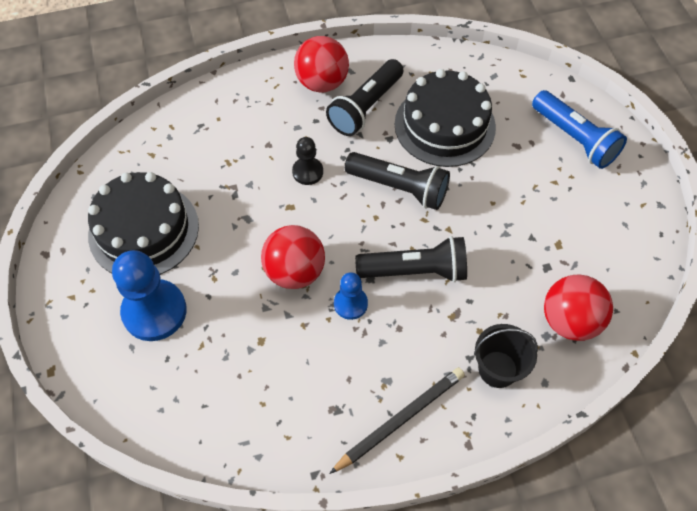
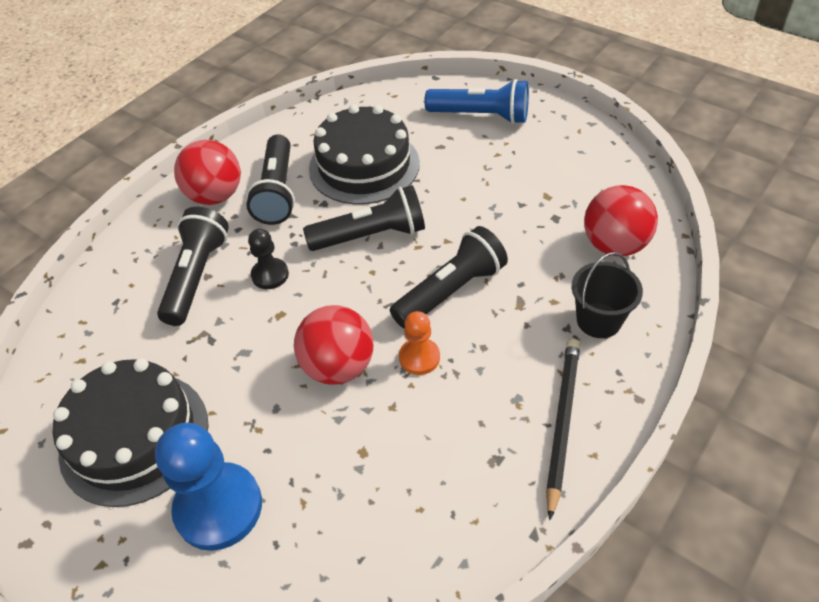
camera: 35 degrees left, 10 degrees down
(262, 140) = (197, 276): none -> black flashlight
(350, 304) = (419, 357): blue pawn -> orange pawn

